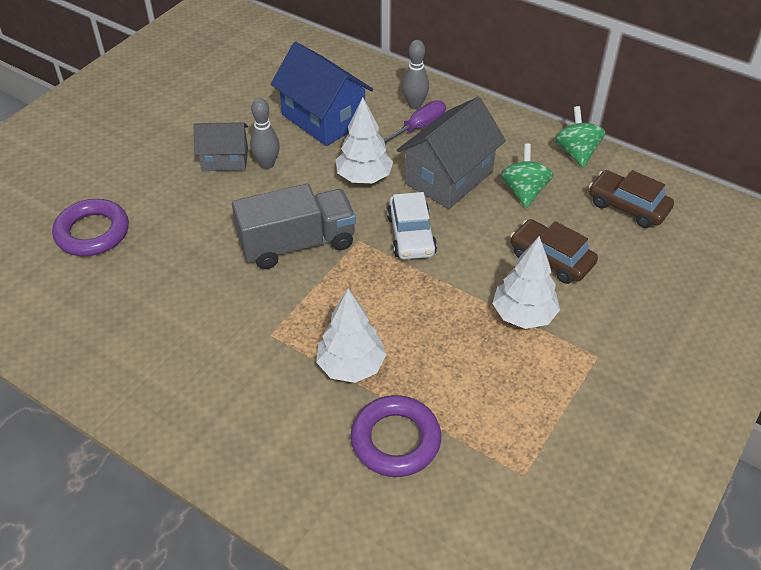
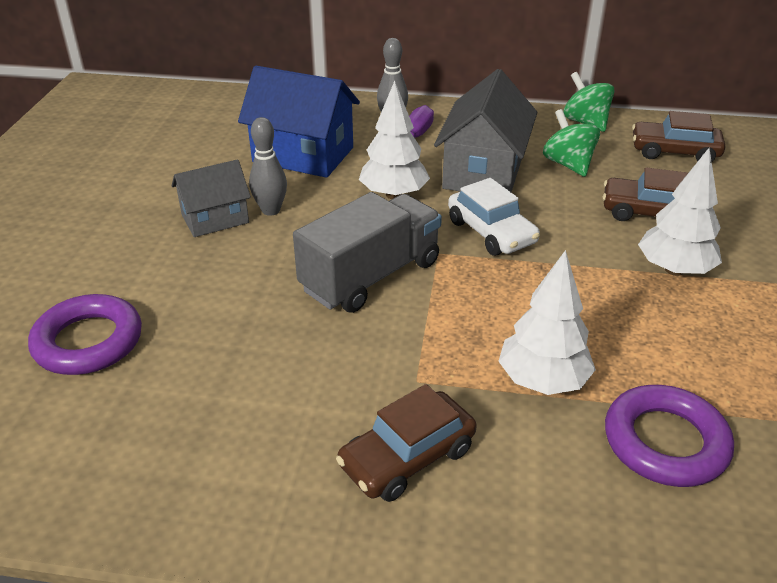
camera: 25 degrees left, 10 degrees down
(226, 384) = (407, 457): none -> brown car

